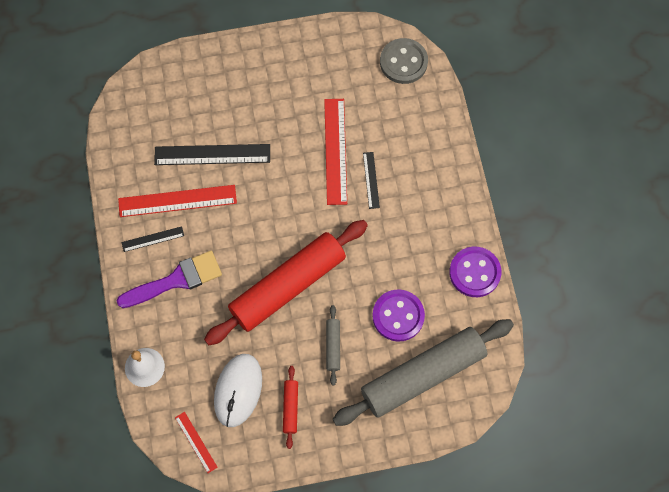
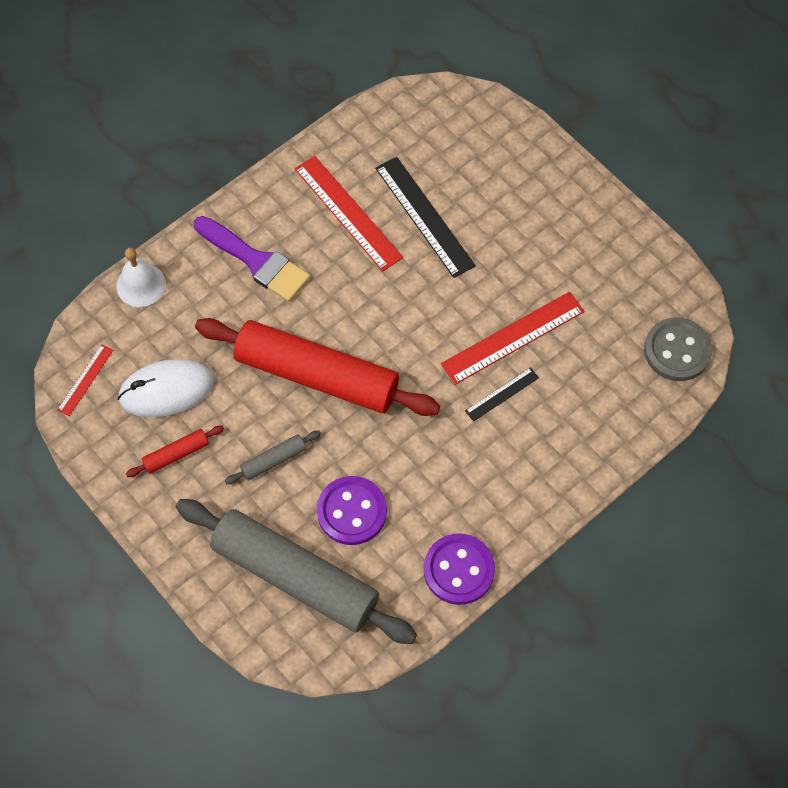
camera: 60 degrees right, 5 degrees down
(153, 239) = (289, 214): black ruler -> none

